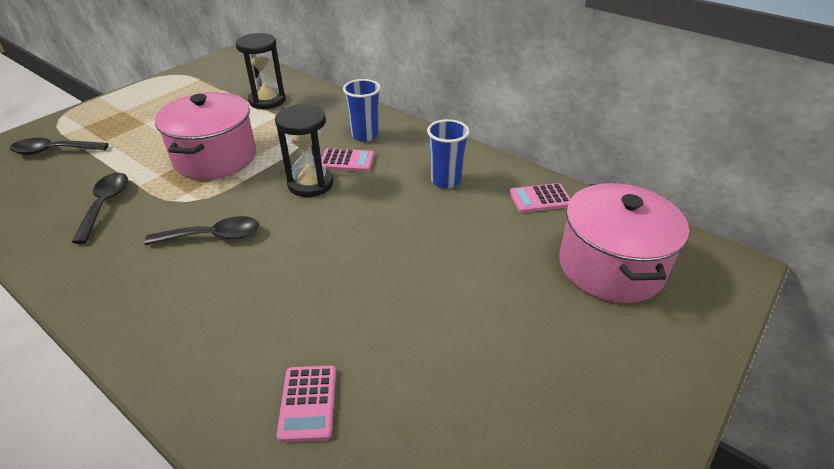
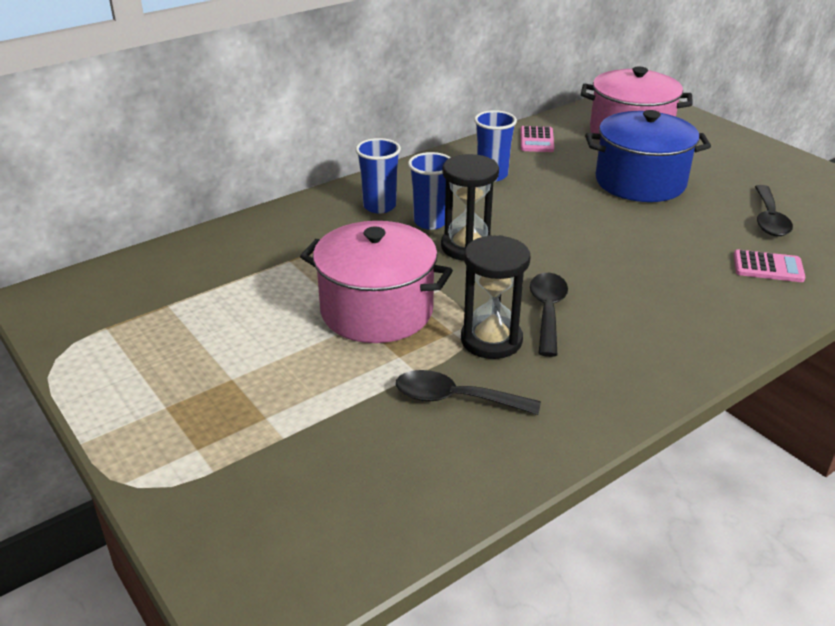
camera: 75 degrees left, 5 degrees down
(54, 151) = (269, 473): black spoon -> black spoon (769, 219)
(267, 100) = (238, 267): black hourglass -> black hourglass (491, 340)
(347, 161) = (430, 222): pink calculator -> blue cup
(481, 281) = (640, 182): none -> blue pot

